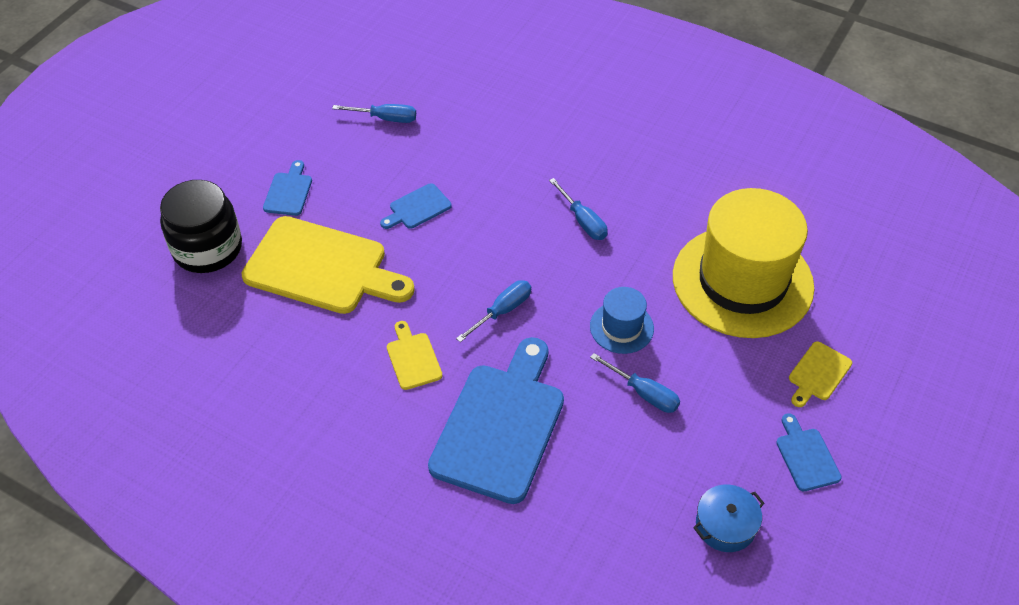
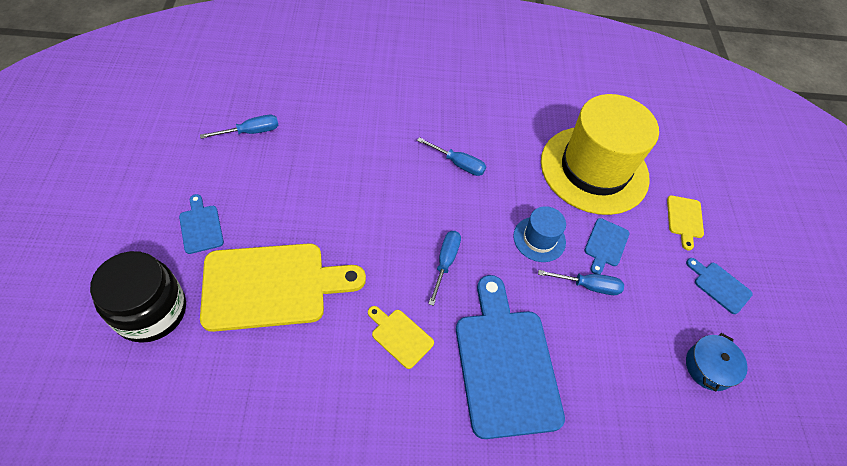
camera: 35 degrees left, 5 degrees up
(417, 208) = (324, 200): blue cutting board -> blue cutting board (605, 244)

